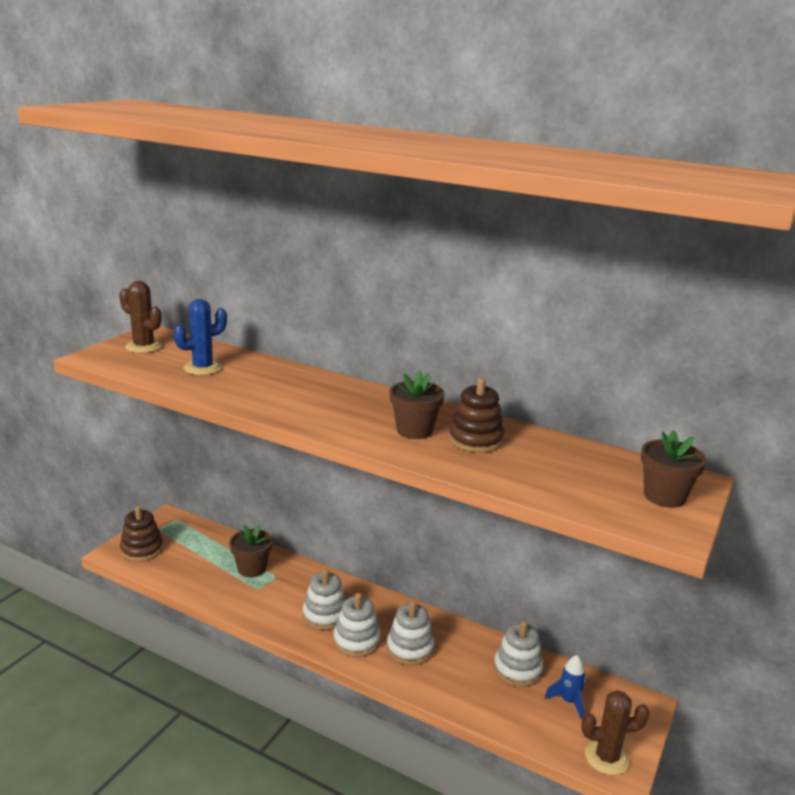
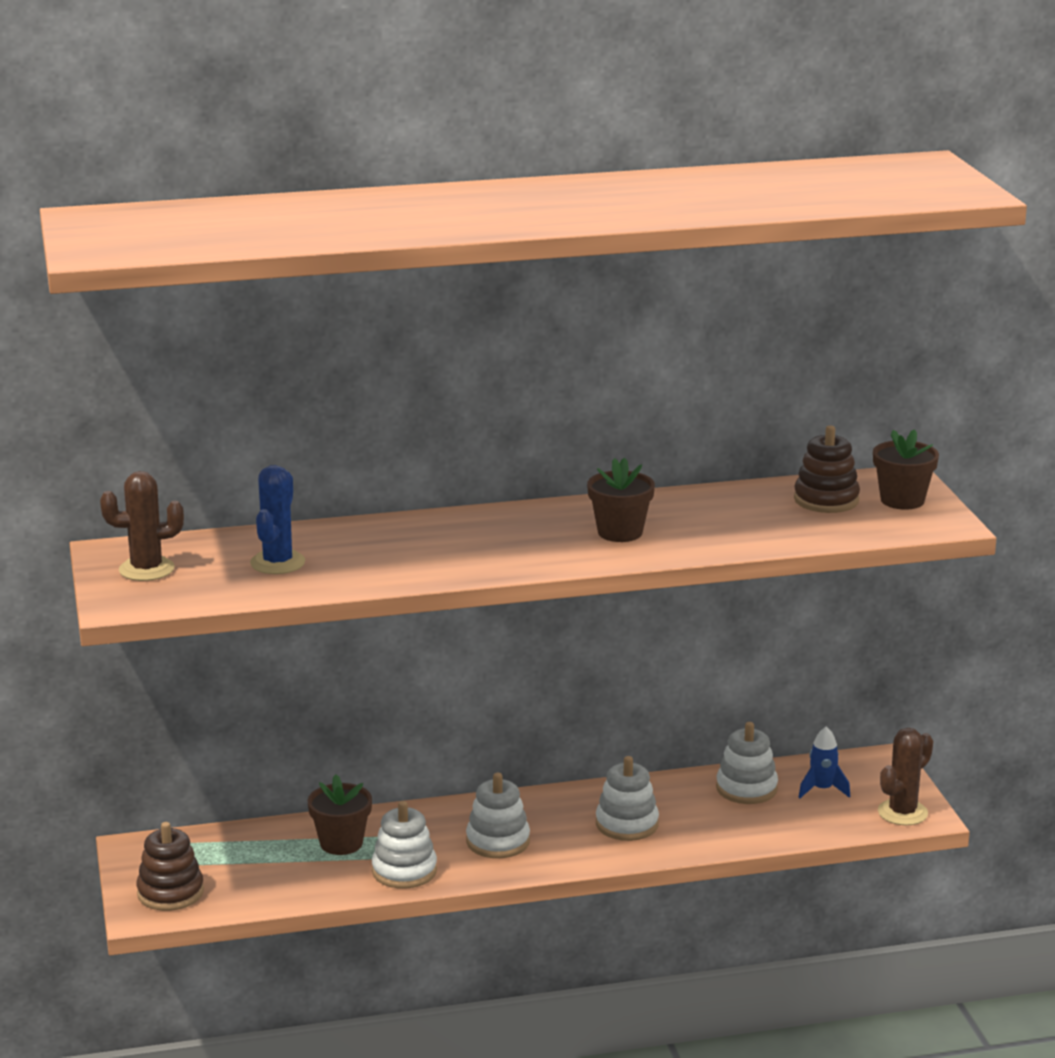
camera: 40 degrees left, 0 degrees up
(356, 641) = (566, 845): white stacking toy -> white stacking toy (404, 871)
(475, 440) = (686, 518): brown stacking toy -> brown stacking toy (826, 500)

